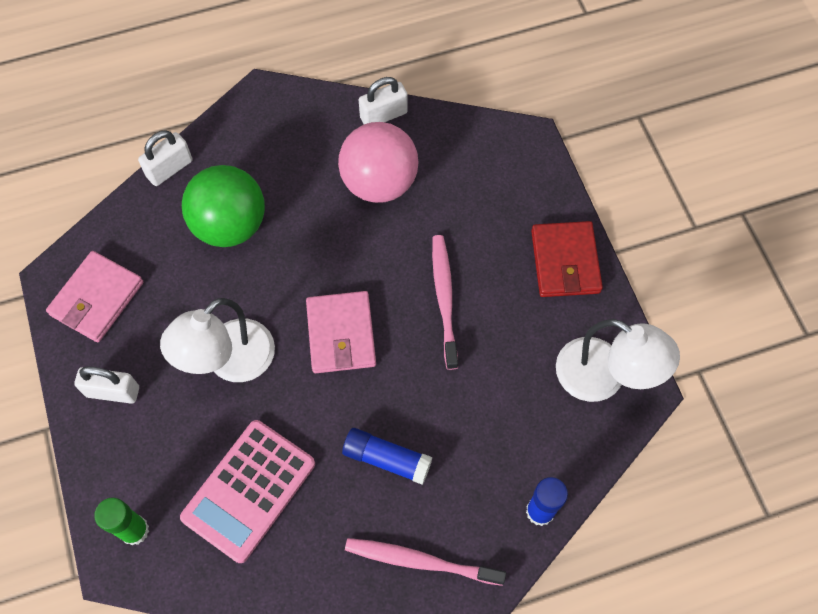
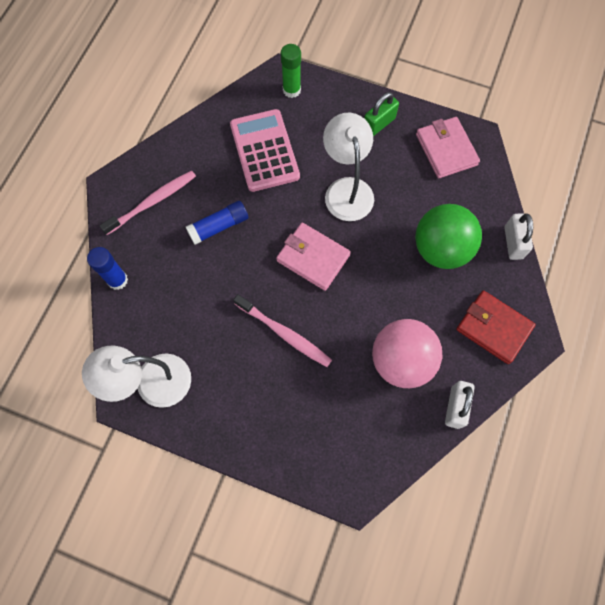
camera: 130 degrees right, 5 degrees up
(113, 391) = (379, 124): white padlock -> green padlock
(565, 262) = (243, 431): red wallet -> red wallet (493, 328)

